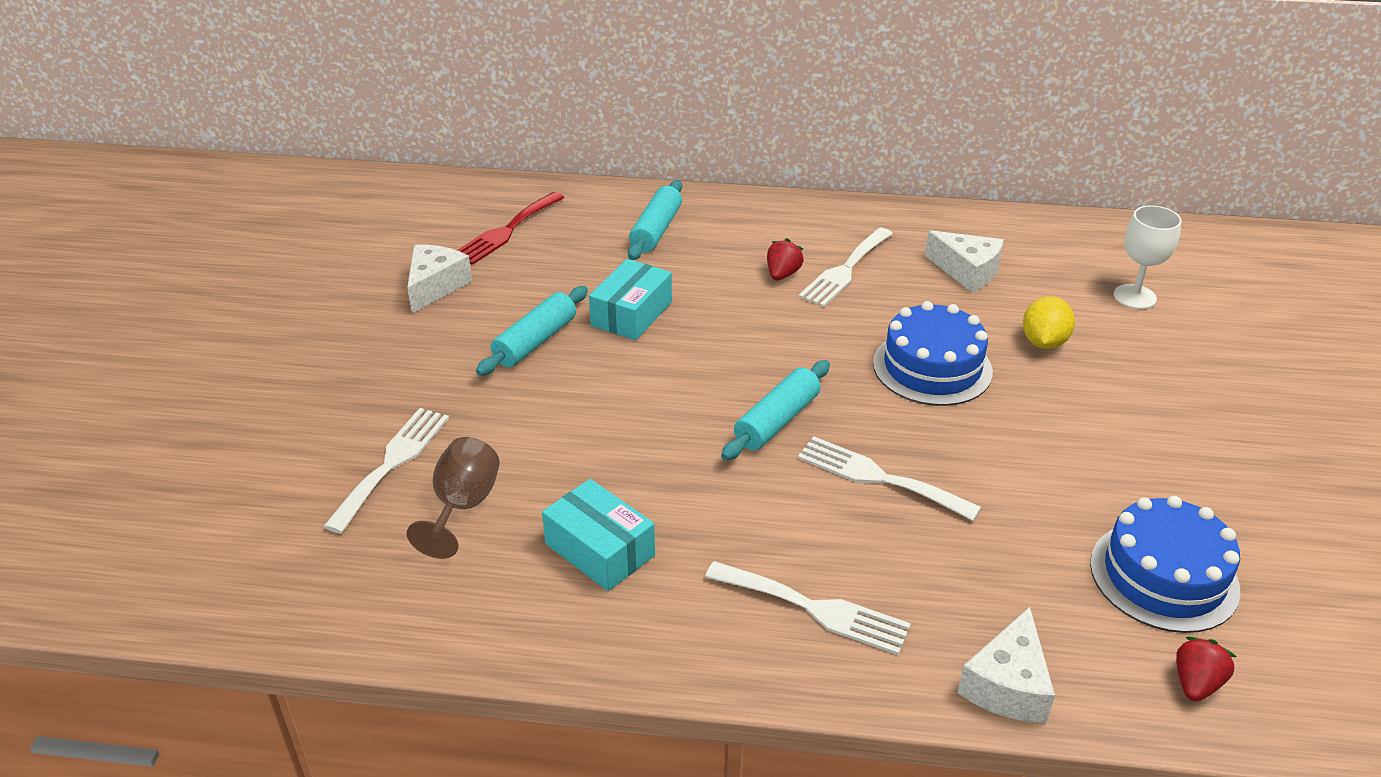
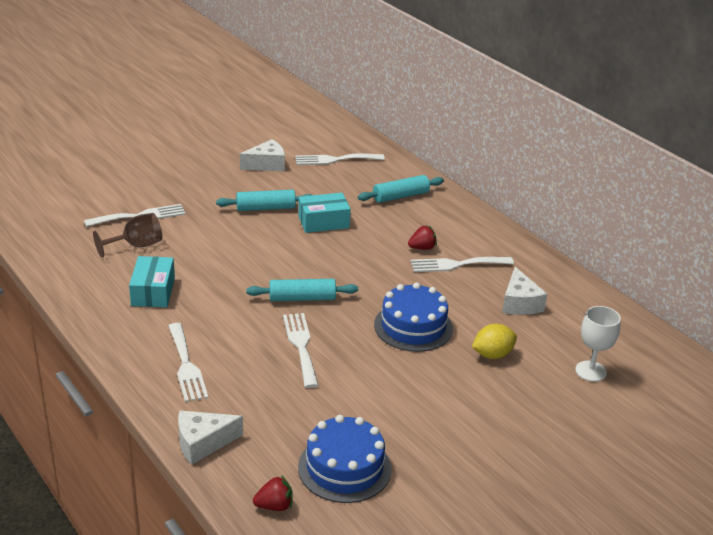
camera: 45 degrees right, 5 degrees down
(506, 231) = (335, 160): red fork -> white fork

